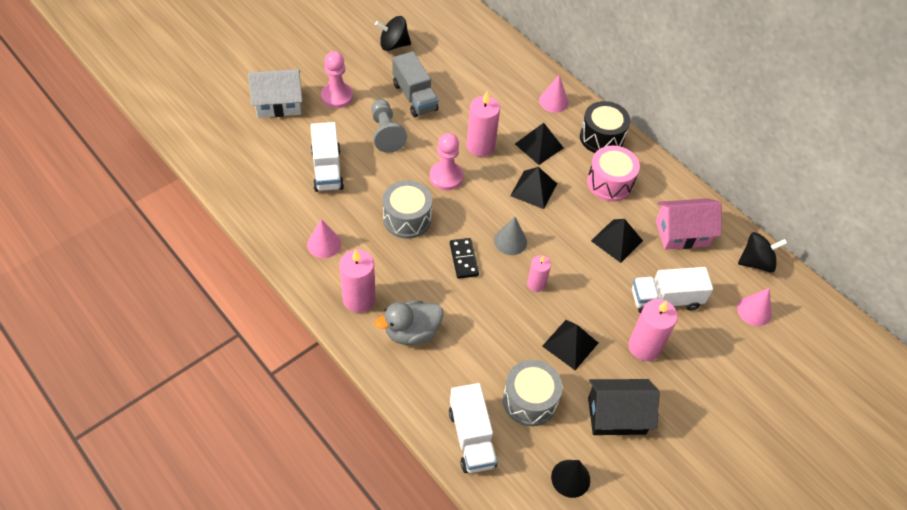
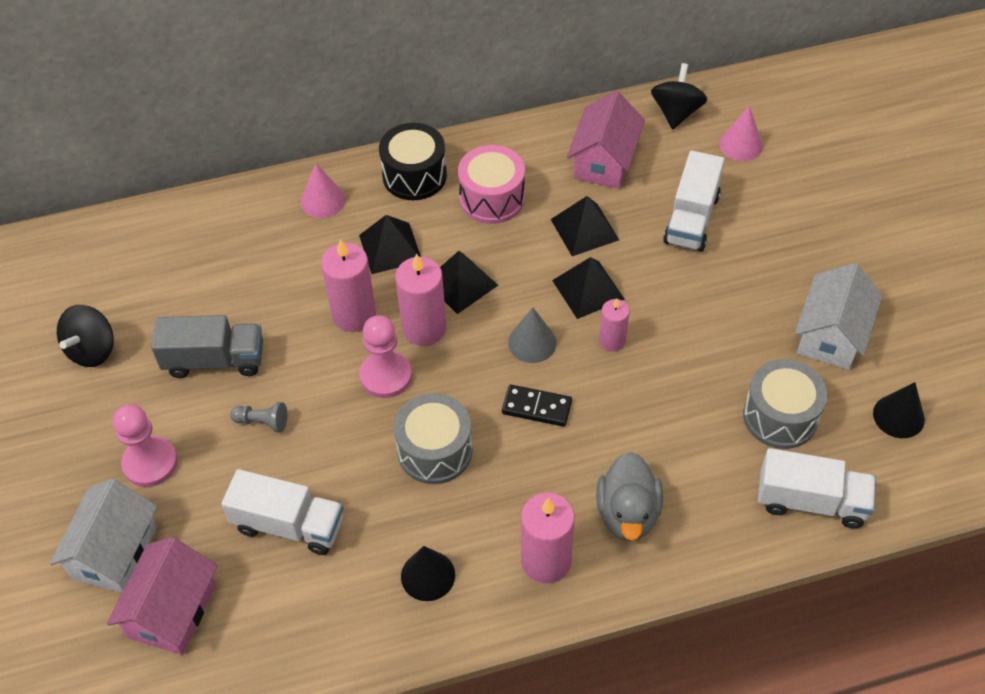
camera: 60 degrees left, 0 degrees up
(255, 140) = (172, 611): none -> pink house
(324, 244) = (428, 575): pink cone -> black cone
(386, 133) = (262, 422): grey pawn -> grey pawn, size x0.56
(570, 344) = (716, 341): black pyramid -> black pyramid (588, 289)
(616, 415) = (831, 335): black house -> white house
(644, 347) = (748, 268): pink candle -> pink candle (424, 328)

